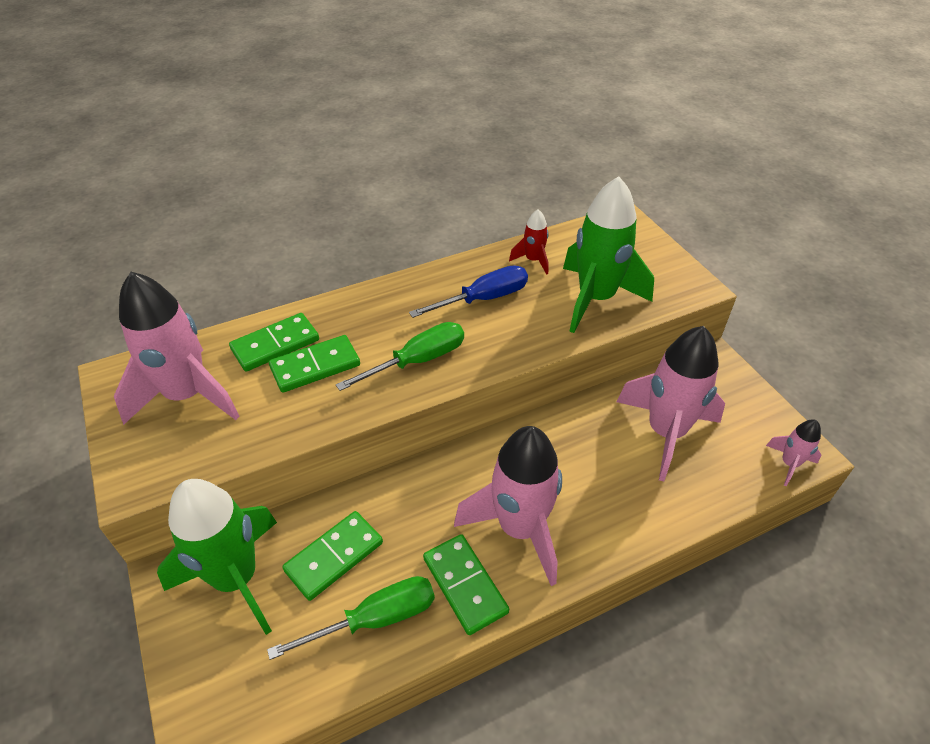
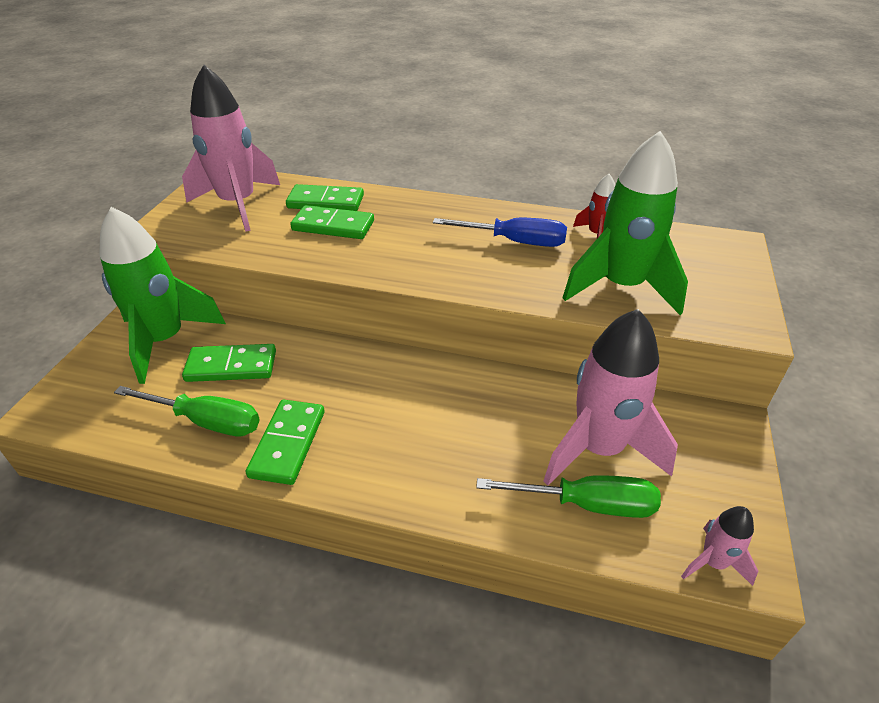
camera: 40 degrees right, 5 degrees down
(418, 360) = (407, 257): green screwdriver -> green screwdriver (587, 504)
(519, 528) = (375, 435): pink rocket -> none

